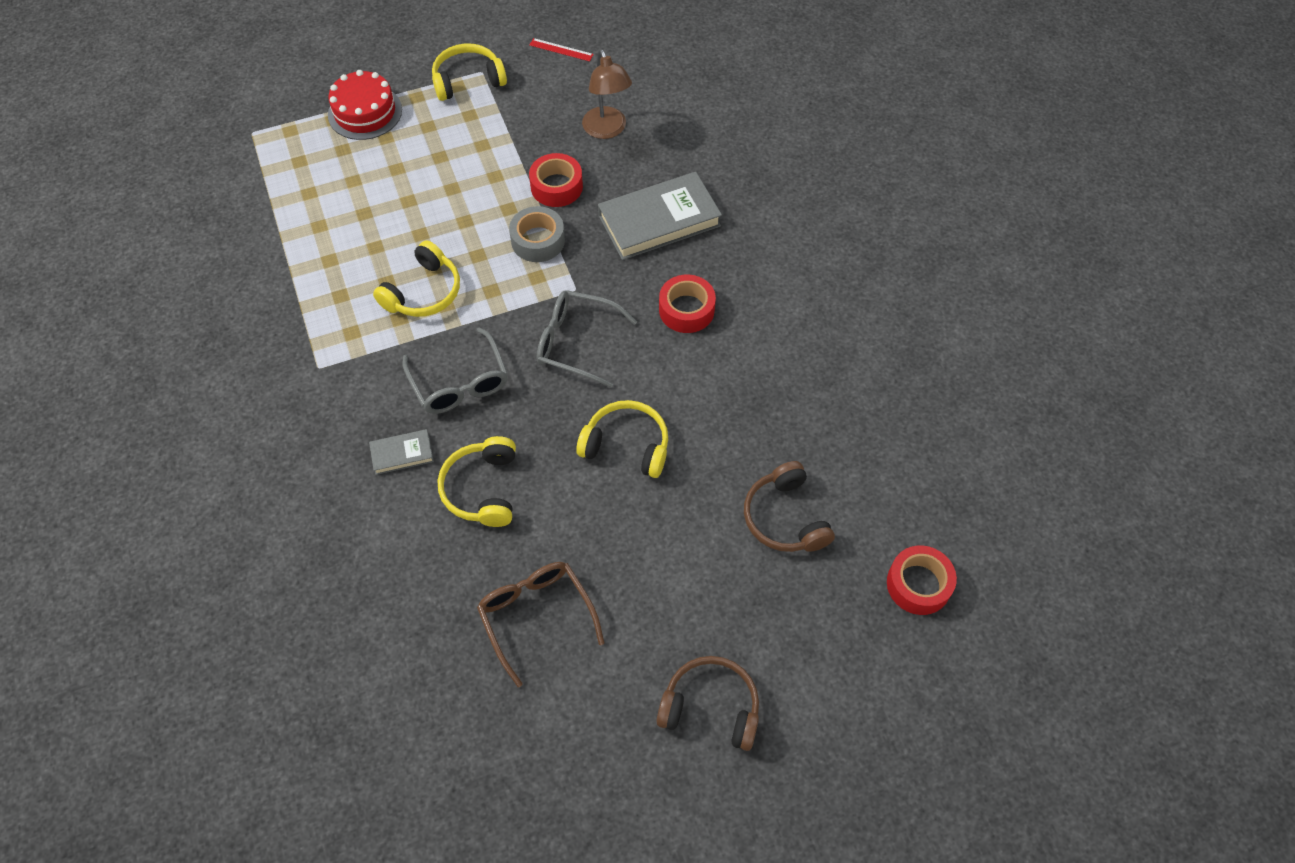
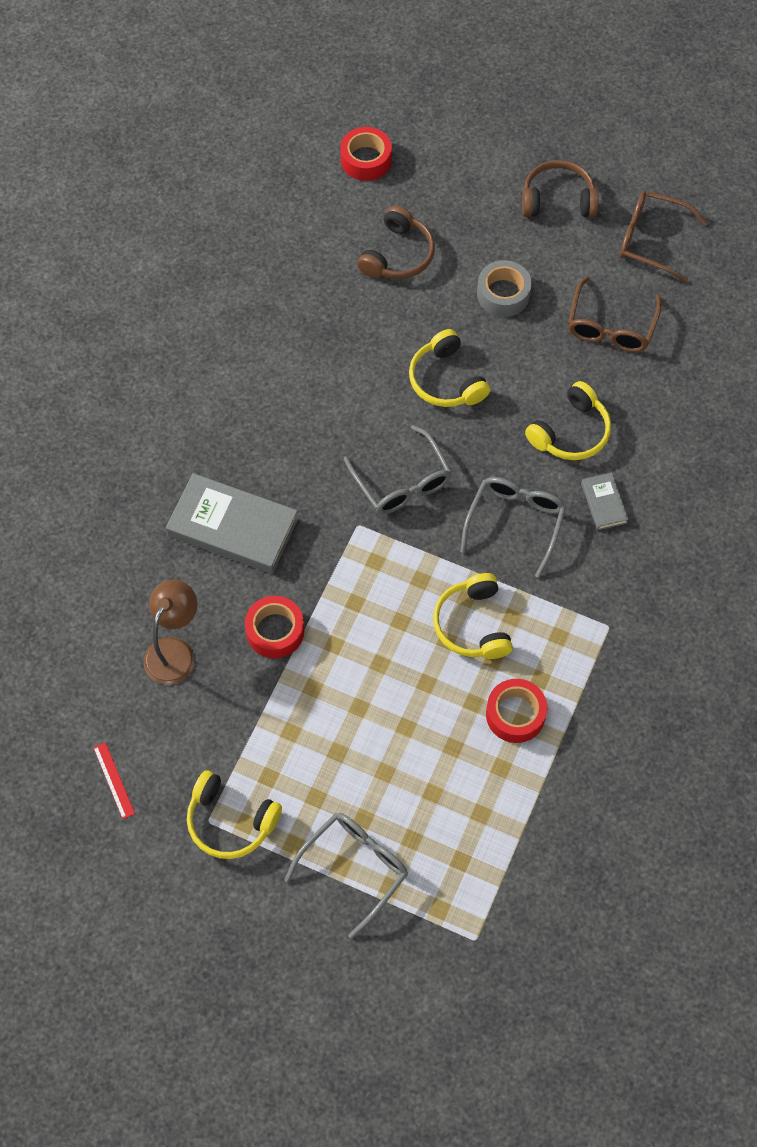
camera: 135 degrees left, 5 degrees up
(365, 112) = (354, 868): red cake -> grey glasses
(402, 454) = (604, 503): grey book -> grey book turned 45 degrees clockwise
(423, 292) = (473, 624): yellow headphones -> yellow headphones turned 90 degrees counterclockwise
(538, 240) = (341, 593): grey tape -> grey tape (503, 294)
(581, 746) = (651, 240): none -> brown glasses
(686, 310) = (297, 438): red tape -> red tape (515, 714)
(710, 708) = (558, 200): brown headphones -> brown headphones turned 120 degrees clockwise

